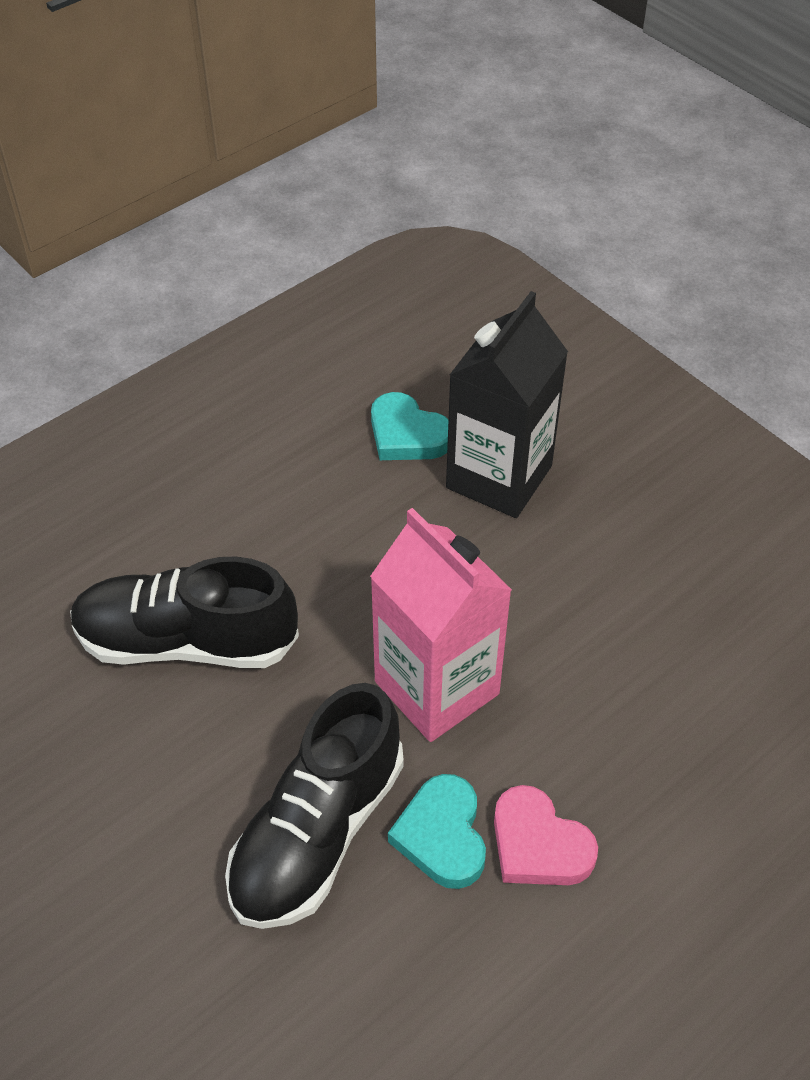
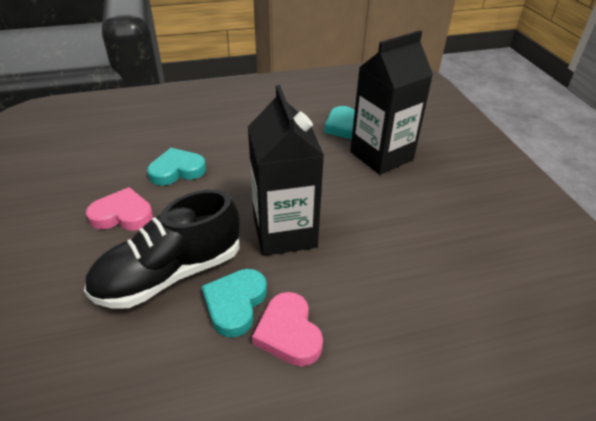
camera: 25 degrees right, 10 degrees down
(163, 765) = (122, 215): none -> pink heart
(186, 641) = (177, 170): black shoe -> turquoise heart
(437, 688) = (284, 232): pink carton -> black carton

